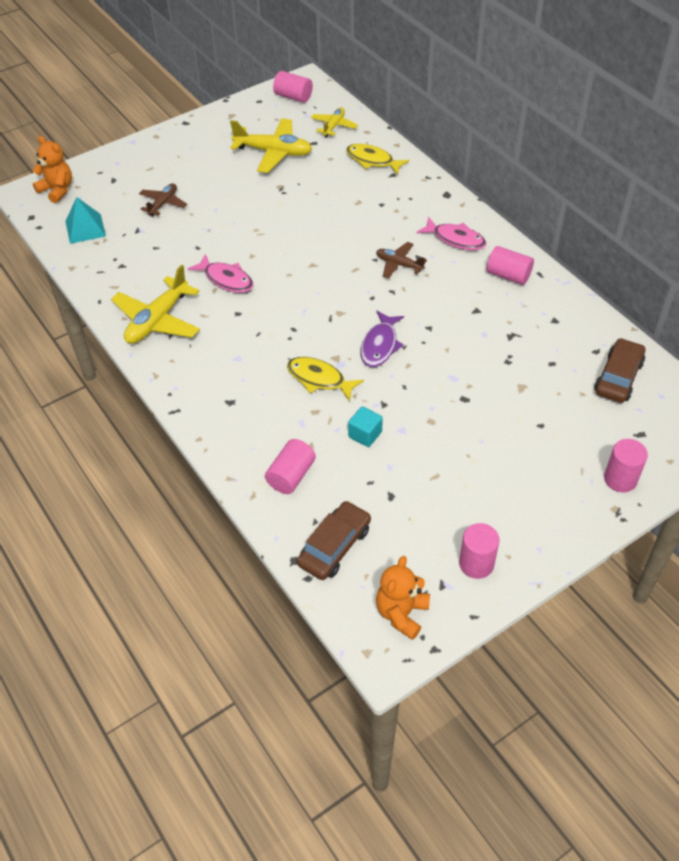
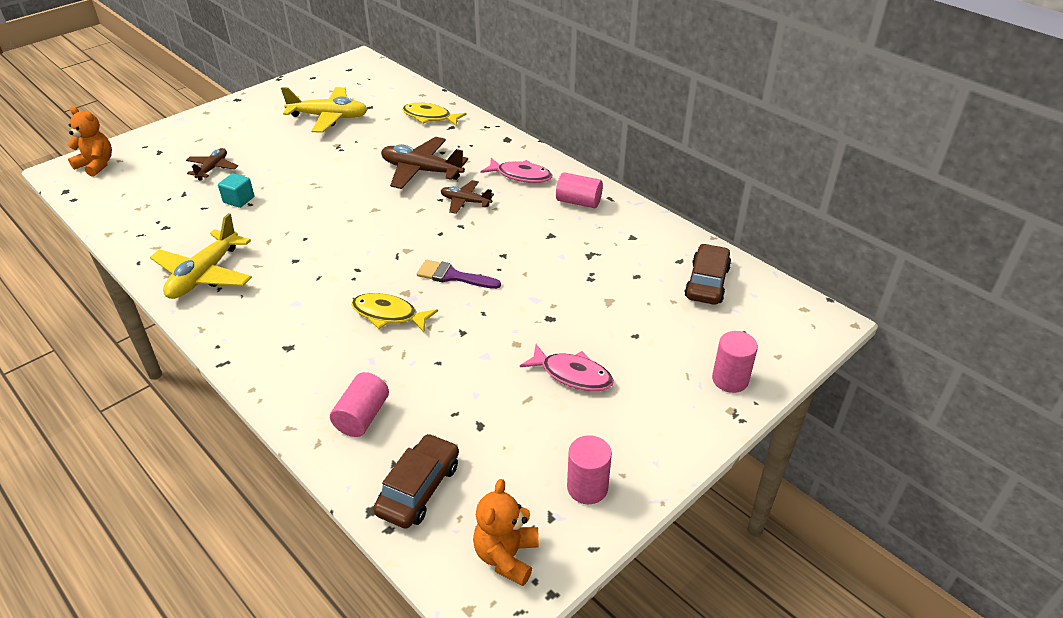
camera: 10 degrees left, 10 degrees down
(85, 228) = (126, 196): turquoise pyramid -> none
(226, 279) = (282, 230): pink fish -> pink fish (572, 375)
(293, 97) = (347, 72): pink cylinder -> none
(334, 126) = (389, 92): yellow plane -> none
(359, 225) = (421, 171): none -> brown plane
(365, 434) = (444, 364): turquoise cube -> turquoise cube (239, 200)
(380, 345) = (453, 276): purple fish -> purple brush

